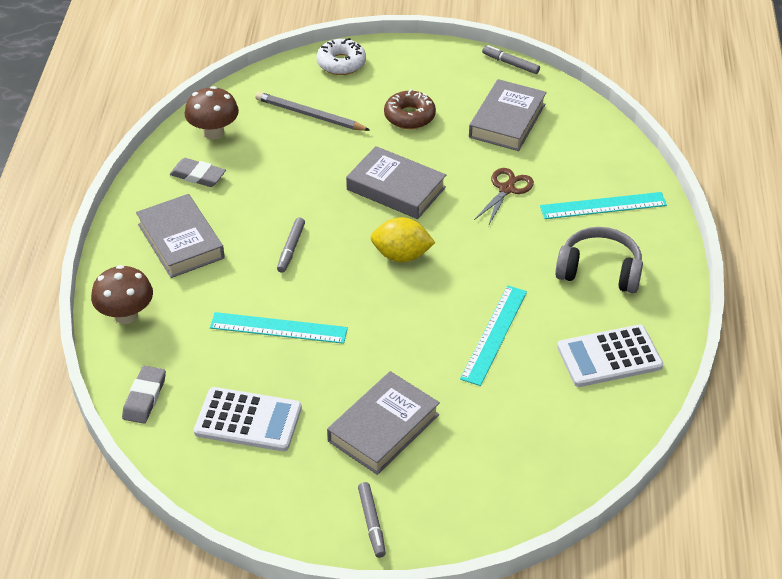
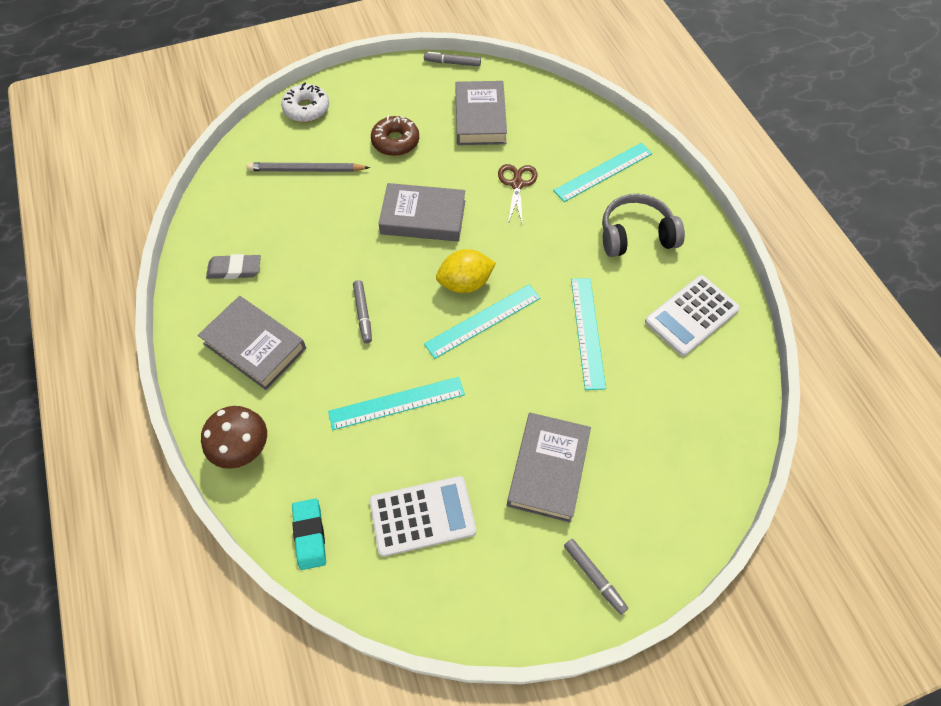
camera: 25 degrees left, 15 degrees up
(144, 397) = (309, 535): grey eraser -> turquoise eraser
(214, 132) = (226, 218): brown mushroom -> none
(399, 291) = (483, 321): none -> turquoise ruler

